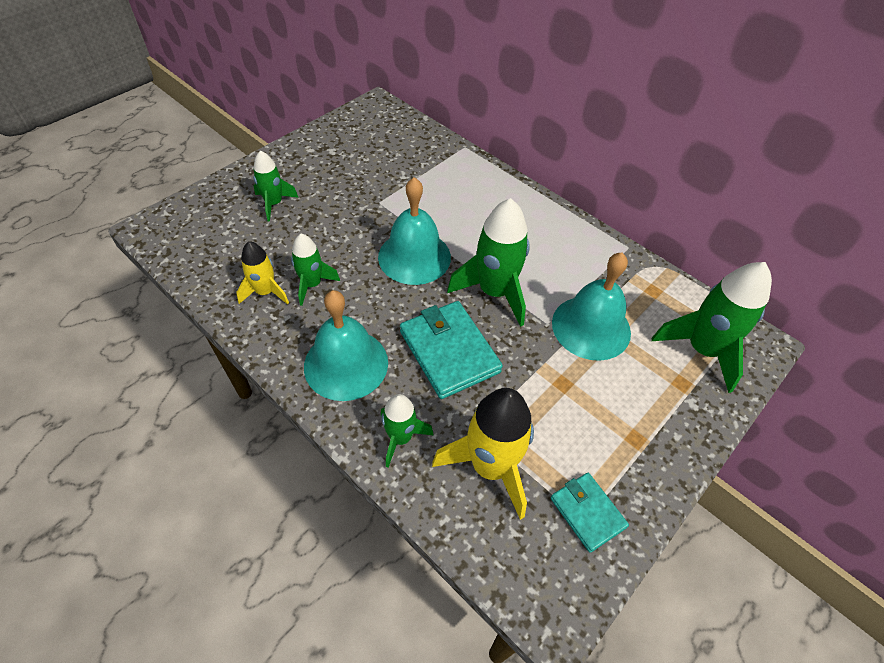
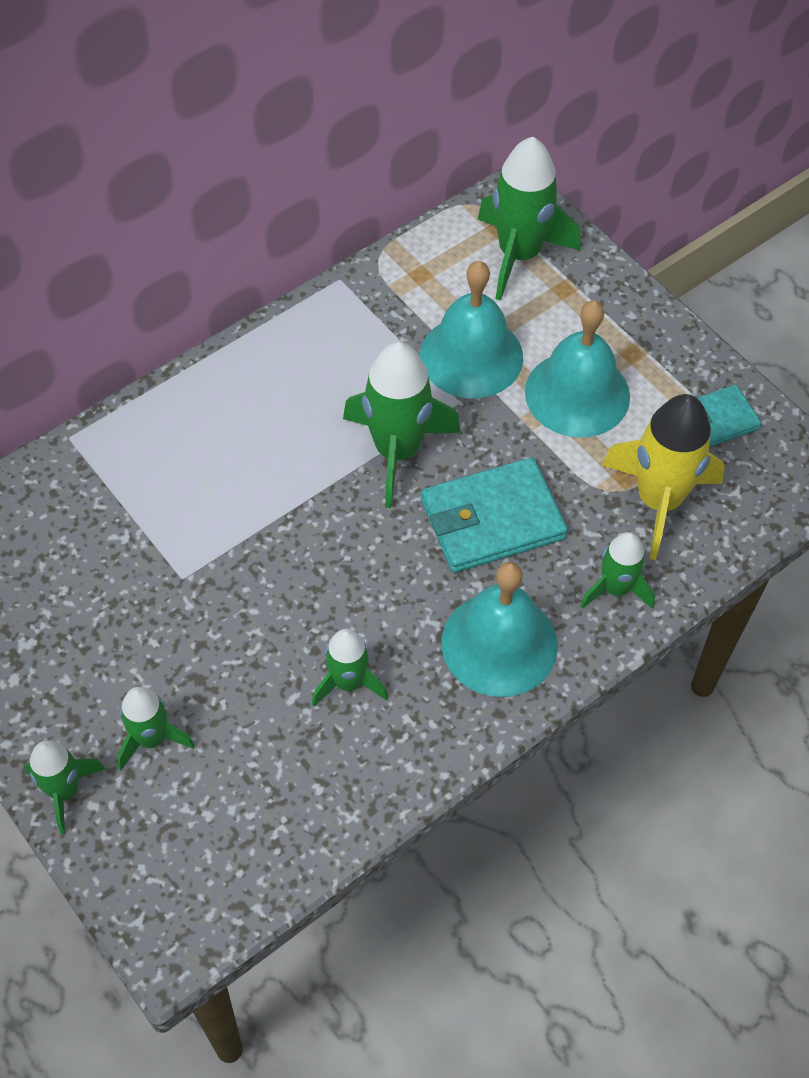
camera: 80 degrees left, 5 degrees up
(244, 176) = (65, 791): none -> green rocket
(265, 292) = (354, 748): yellow rocket -> none
(414, 257) = (313, 541): turquoise bell -> turquoise bell (577, 394)

